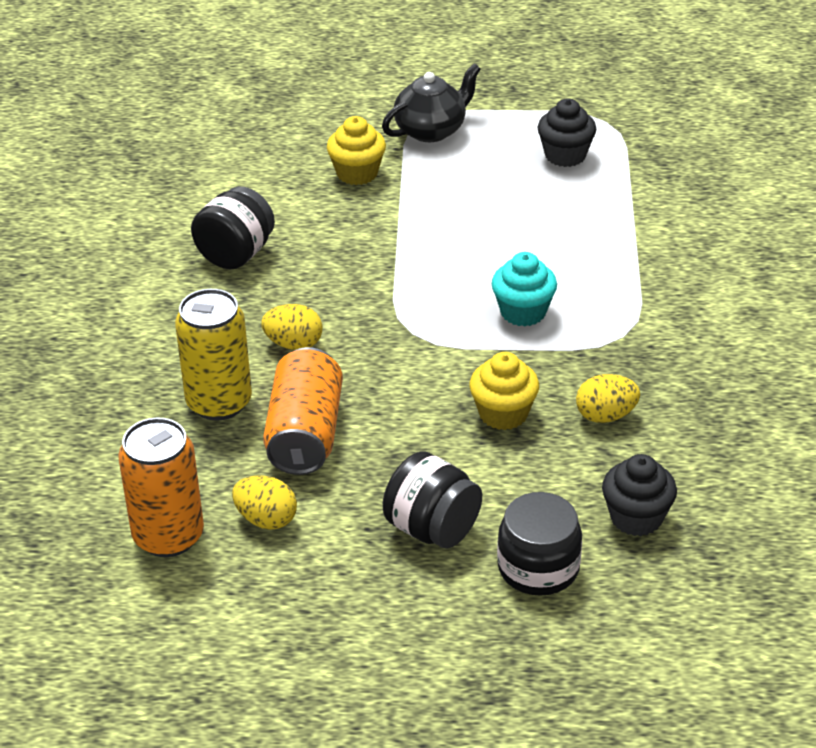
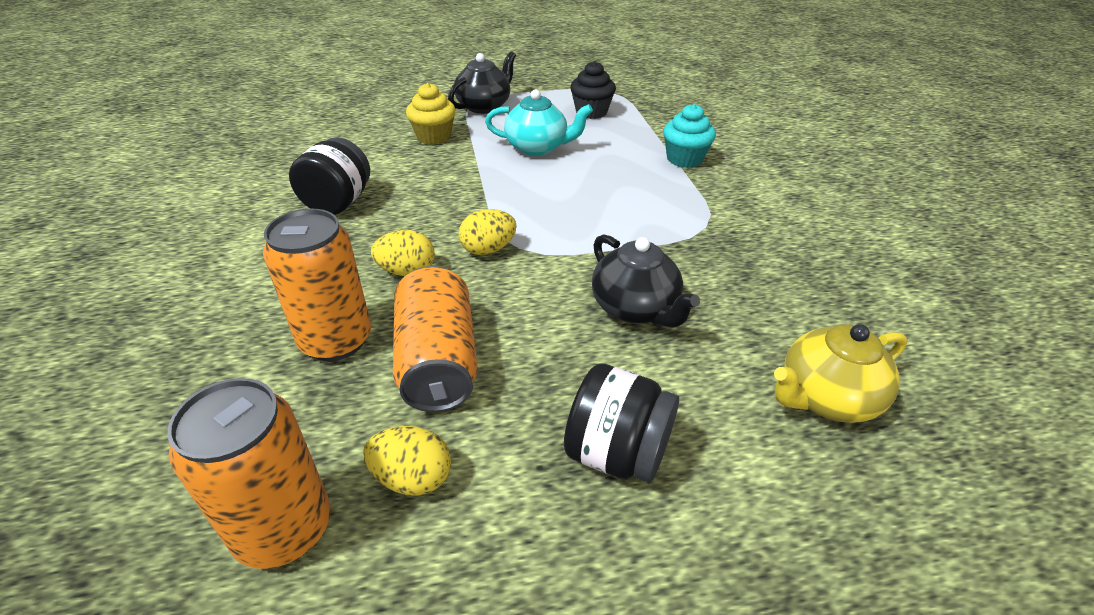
camera: 15 degrees left, 0 degrees up
(219, 402) = (336, 340): yellow can -> orange can
(476, 205) = (537, 148): none -> turquoise teapot
(503, 413) = (635, 308): yellow cupcake -> black teapot
(523, 312) = (611, 218): turquoise cupcake -> turquoise cupcake (684, 159)
(538, 568) = (760, 483): black jar -> none
(605, 416) = (732, 296): yellow egg -> yellow egg (488, 249)
(636, 517) = (826, 398): black cupcake -> yellow teapot

